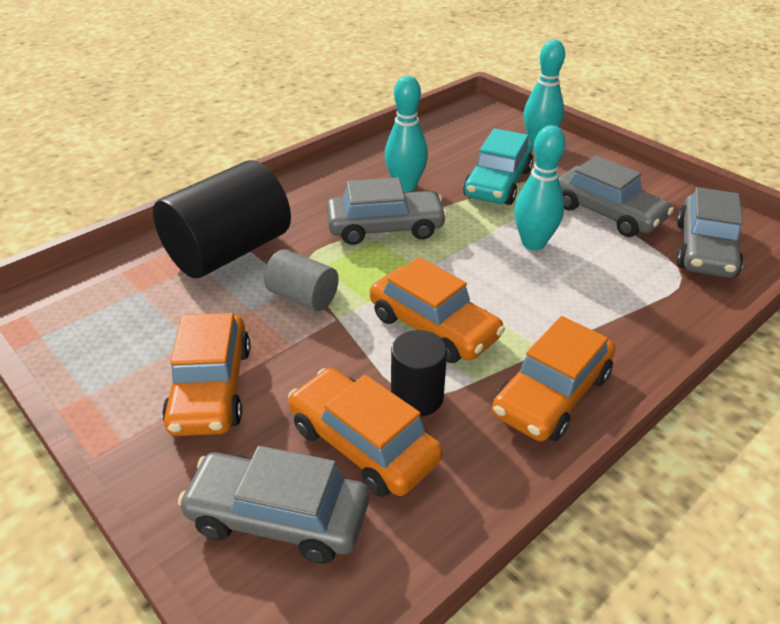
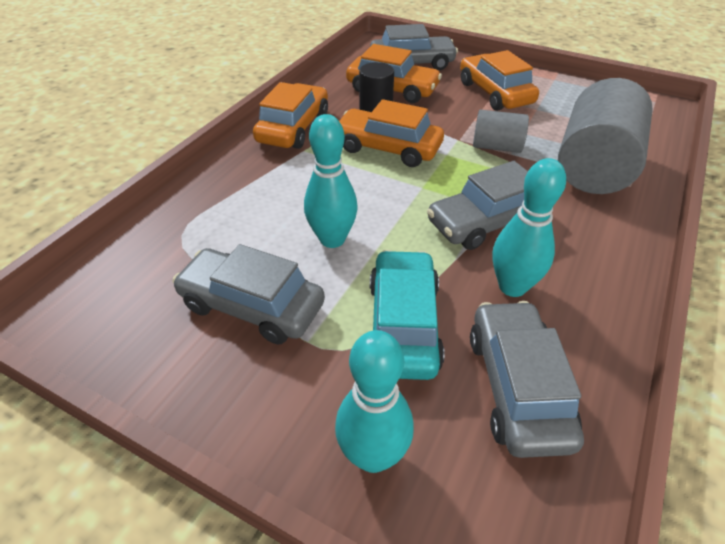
camera: 160 degrees right, 5 degrees up
(229, 251) = (593, 167): black cylinder -> grey cylinder
(704, 249) = (144, 277): grey car -> grey car (517, 386)

